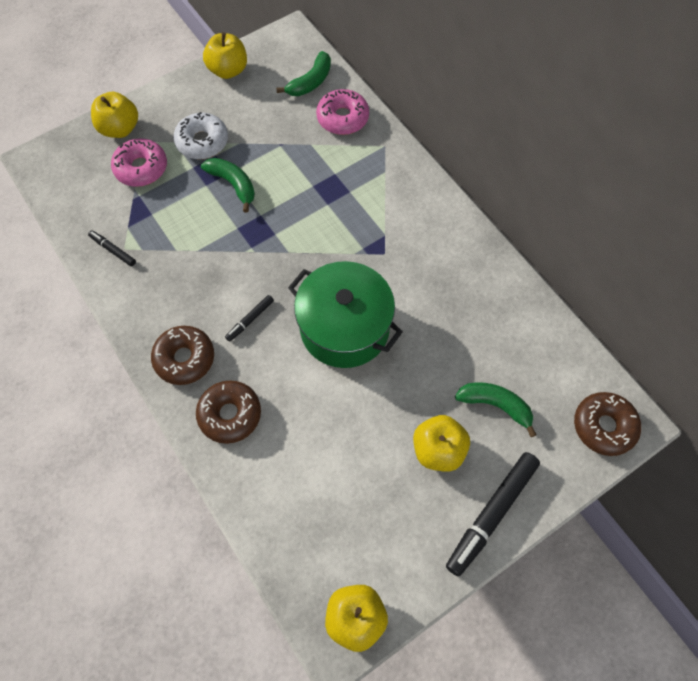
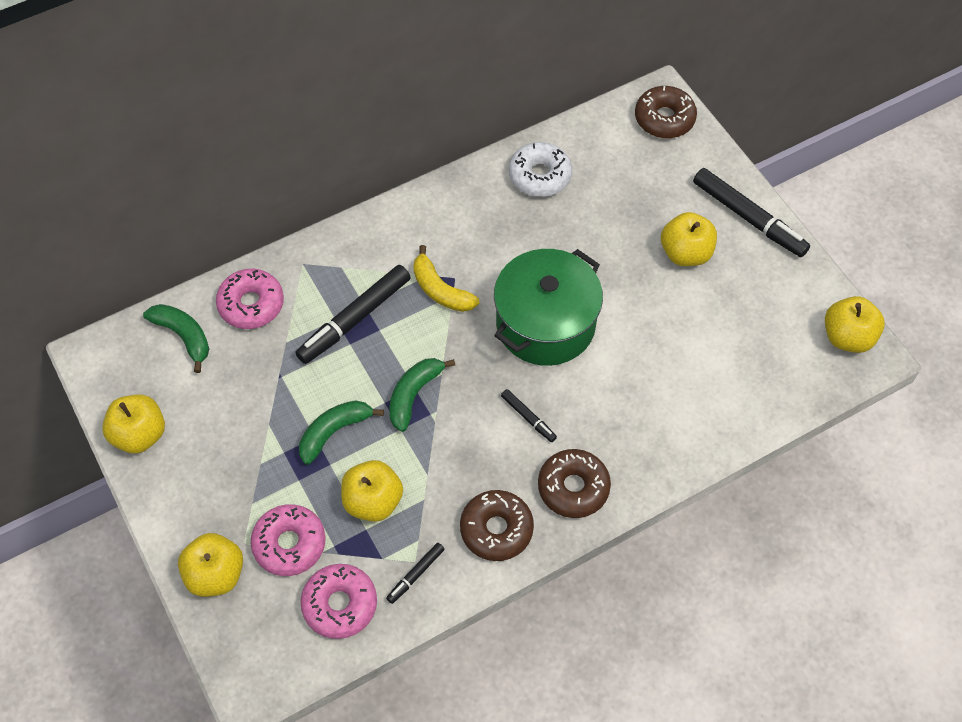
camera: 85 degrees left, 5 degrees down
(92, 204) = (340, 604): none -> pink donut
(174, 216) = (373, 501): none -> yellow apple
(202, 142) = (259, 468): white donut -> white donut (540, 176)
(230, 414) = (643, 441): brown donut -> brown donut (496, 529)
(336, 186) = (354, 319): none -> black marker
(370, 244) = (440, 290): none -> yellow banana
(495, 405) = (640, 200): green banana -> green banana (414, 395)

